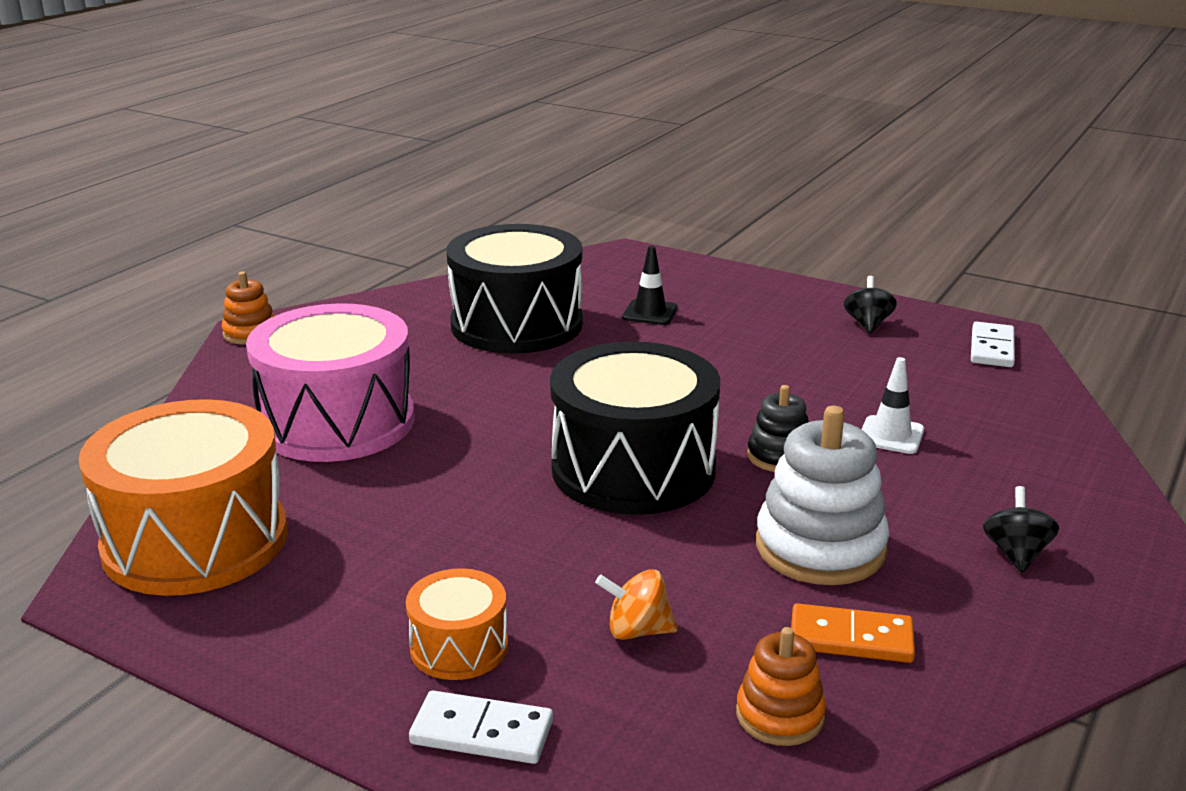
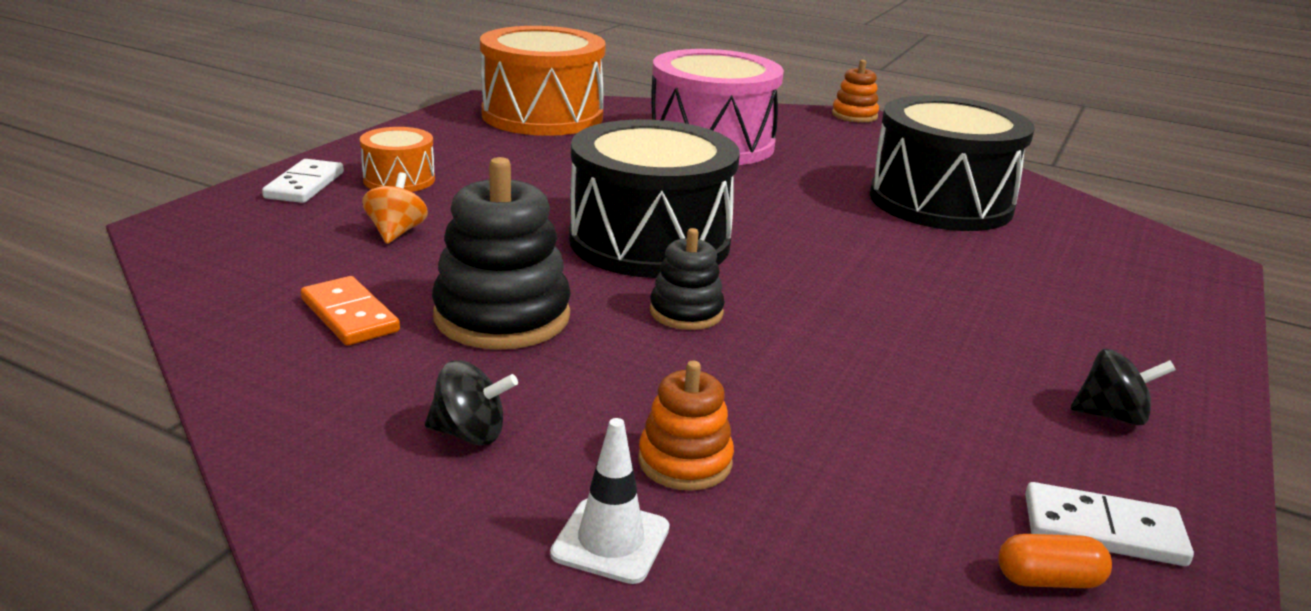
camera: 85 degrees right, 0 degrees up
(650, 313) = (1024, 266): black traffic cone -> none
(779, 715) = (264, 276): orange stacking toy -> orange stacking toy (685, 461)
(820, 547) = (502, 316): white stacking toy -> black stacking toy
(851, 638) = (350, 315): orange domino -> orange domino turned 45 degrees counterclockwise
(891, 435) = (753, 388): white traffic cone -> white traffic cone (610, 541)
(1046, 370) = (1048, 580): none -> orange capsule

